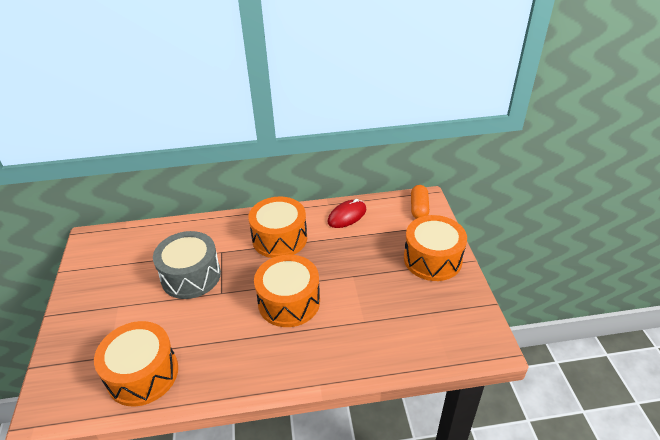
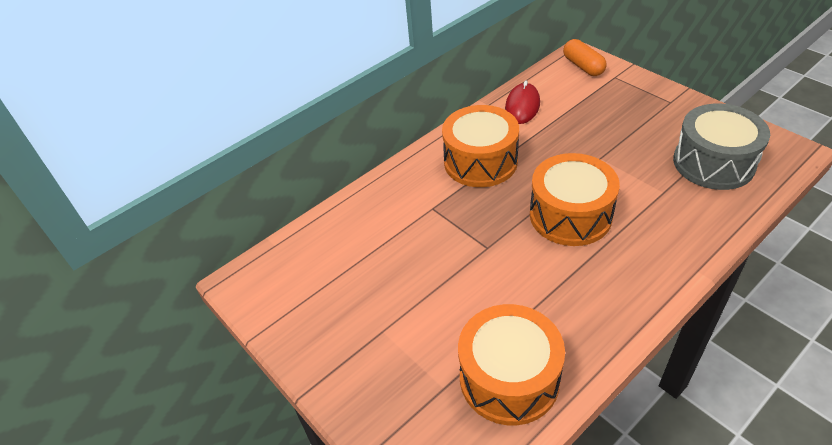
camera: 30 degrees left, 5 degrees up
(191, 276) = (430, 250): grey drum -> grey drum (713, 163)
(432, 259) = (653, 105): orange drum -> none

